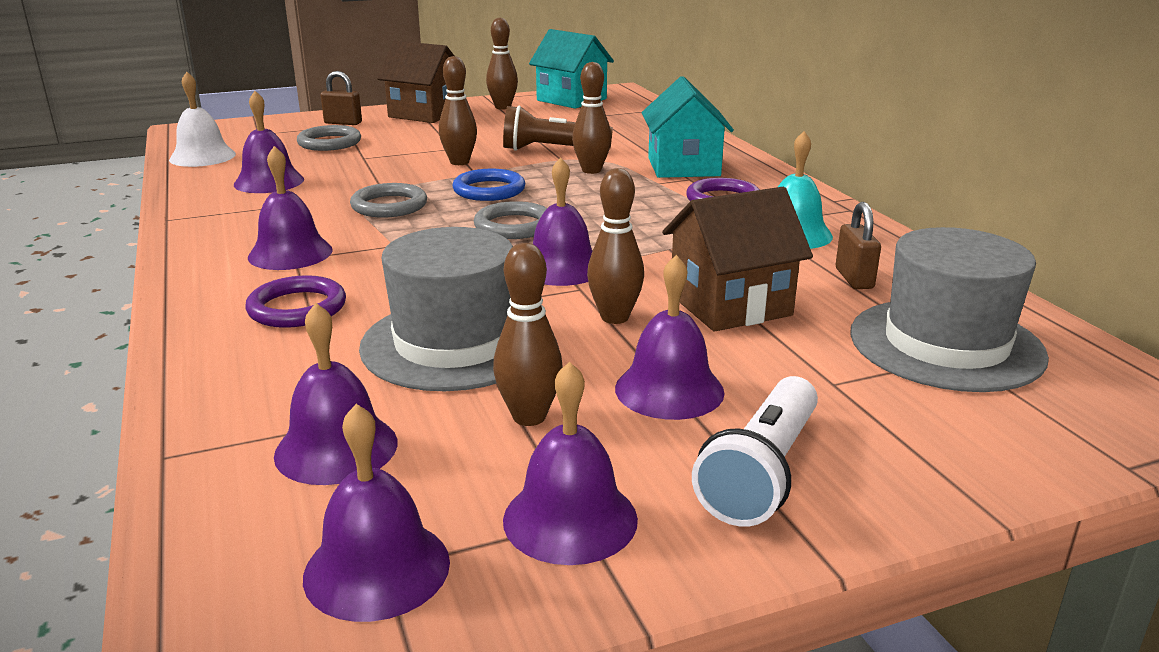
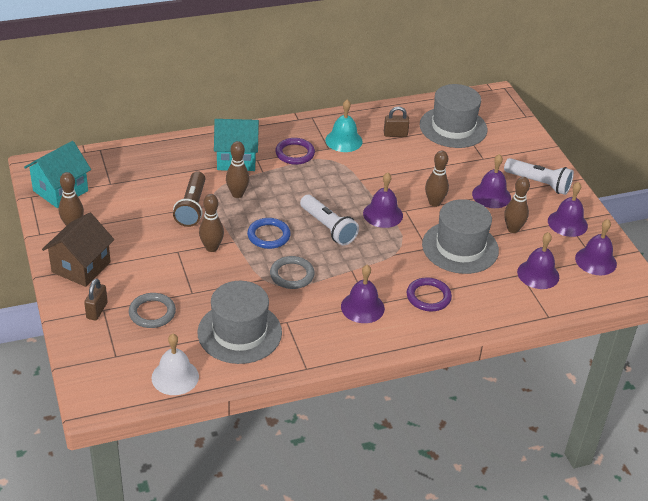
camera: 90 degrees left, 15 degrees up
(269, 182) = (239, 332): purple bell -> grey hat
(514, 226) = (328, 227): grey ring -> white flashlight
(730, 305) = (422, 171): brown house -> none

